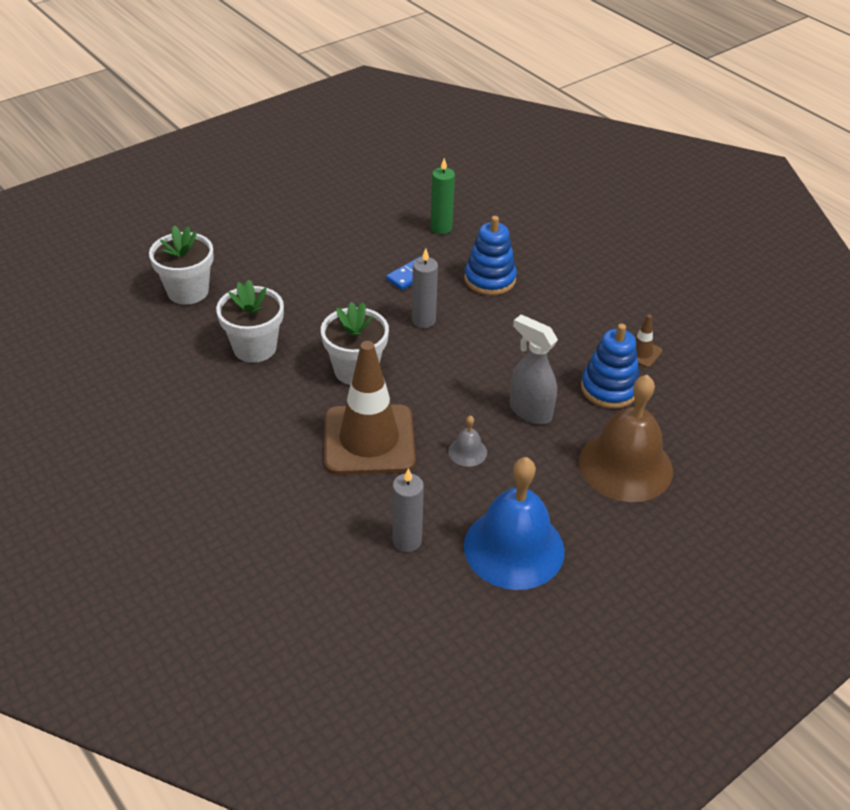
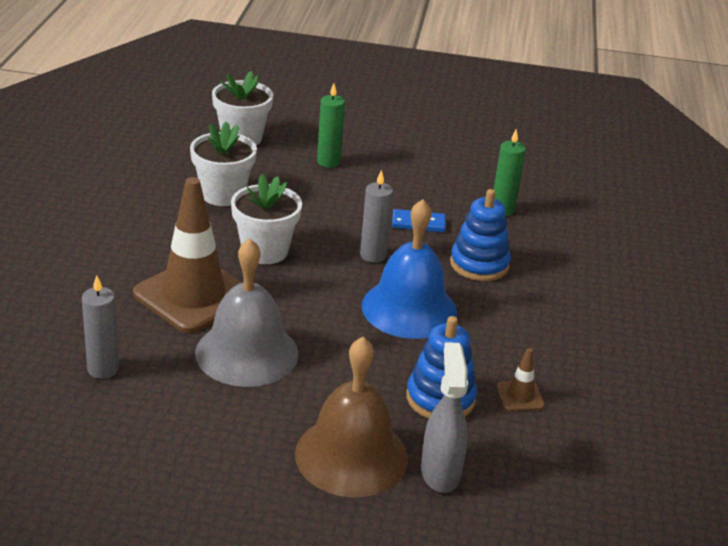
camera: 45 degrees right, 10 degrees down
(280, 268) = (328, 162): none -> green candle
(467, 452) = (247, 353): grey bell -> grey bell, size x2.39
(514, 548) = (163, 433): blue bell -> blue bell (409, 308)
(530, 411) = (344, 364): grey spray bottle -> grey spray bottle (440, 472)

